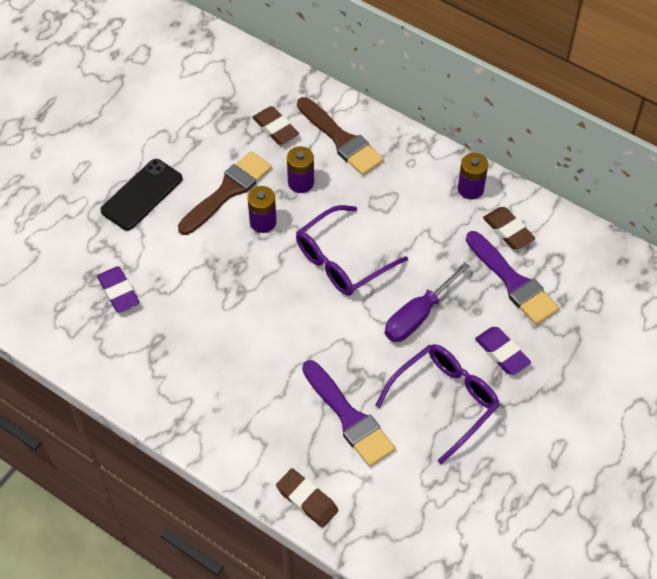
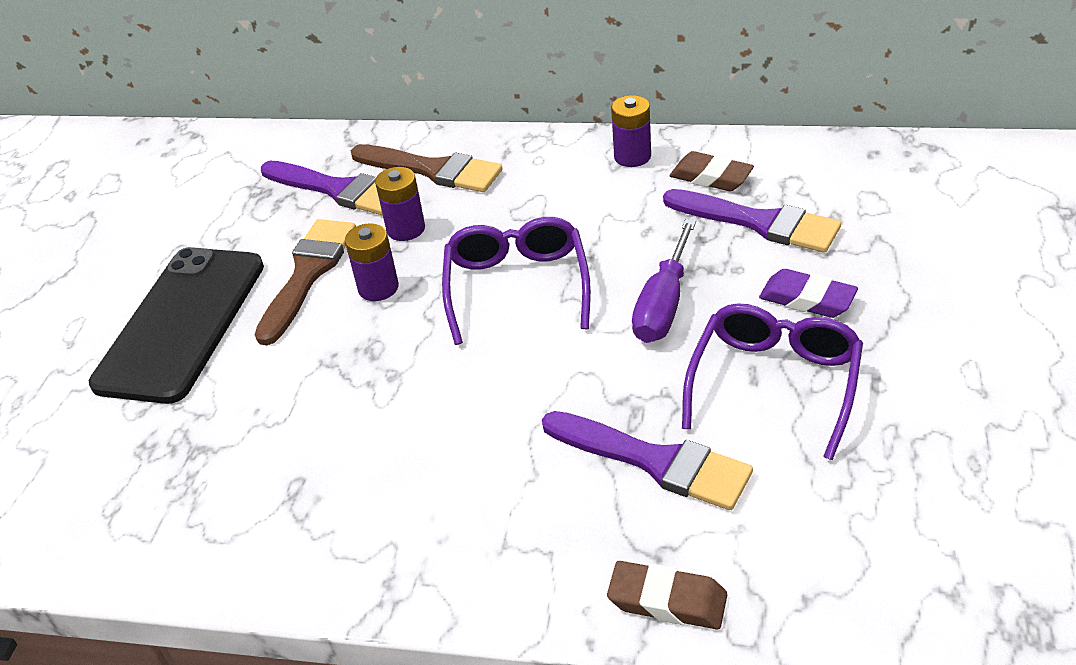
camera: 20 degrees left, 15 degrees down
(118, 292) = (201, 450): purple eraser -> none
(142, 195) = (181, 323): black phone -> black phone, size x1.58
(275, 128) = (337, 190): brown eraser -> purple brush
(342, 260) = (517, 286): purple glasses -> purple glasses turned 150 degrees clockwise

